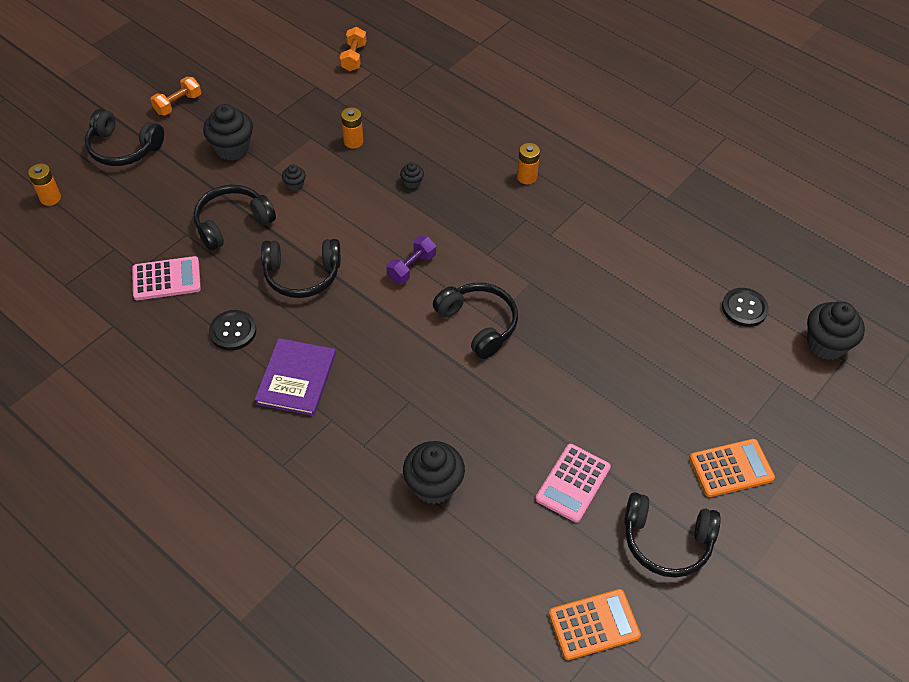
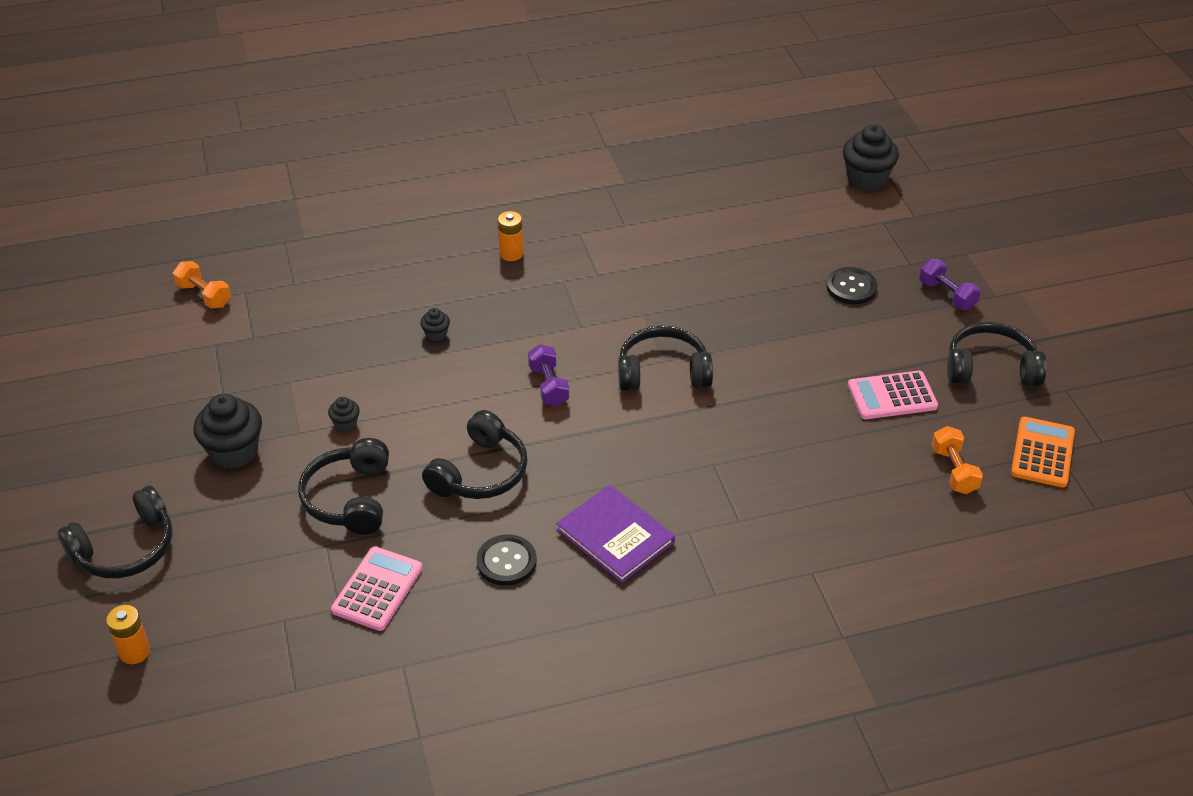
camera: 55 degrees left, 10 degrees down
(178, 104) = (107, 469): orange dumbbell -> orange dumbbell (954, 470)
(353, 141) = (331, 351): orange battery -> none
(433, 485) = (825, 490): black cupcake -> none
(573, 483) = (892, 396): pink calculator -> pink calculator turned 105 degrees clockwise
(666, 541) = (990, 368): black headphones -> black headphones turned 135 degrees counterclockwise
(731, 468) = (947, 295): orange calculator -> purple dumbbell
(744, 308) = (791, 202): black button -> black button (851, 287)

